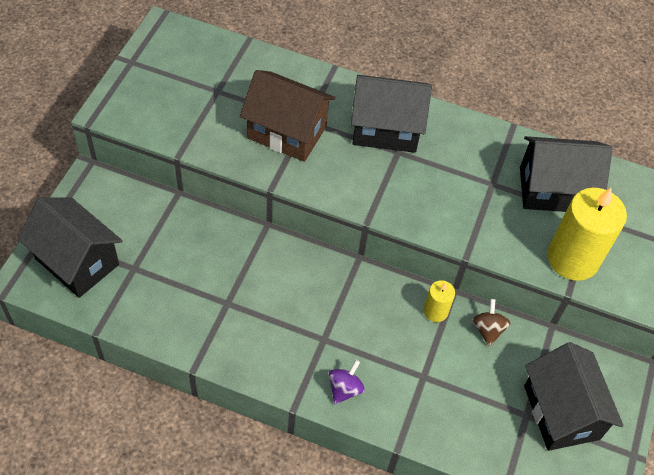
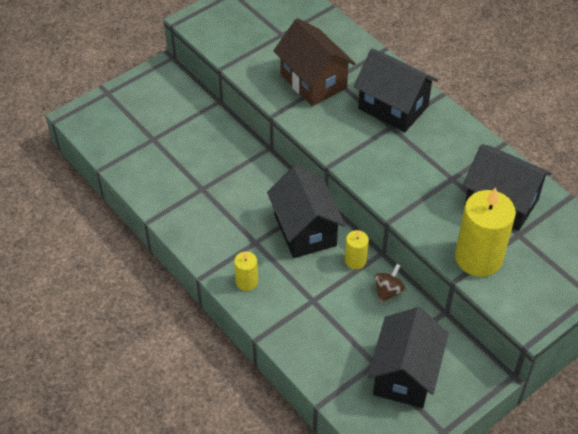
camera: 35 degrees right, 5 degrees down
(77, 261) = (117, 119): black house -> black house (305, 230)
(345, 389) = (246, 282): purple spinning top -> yellow candle

